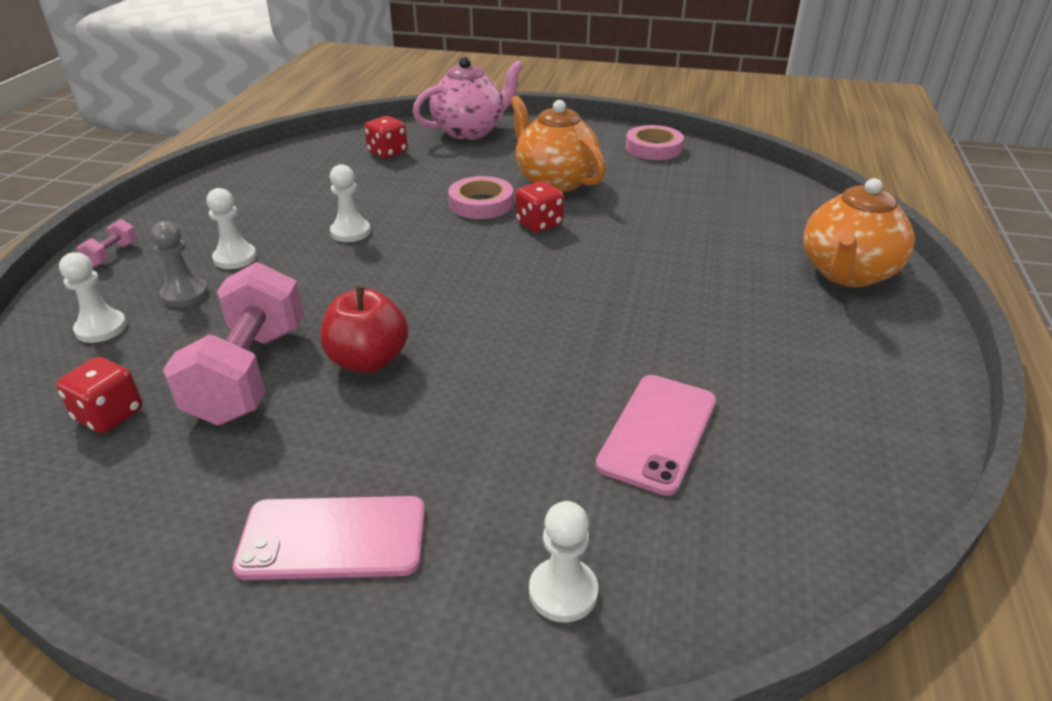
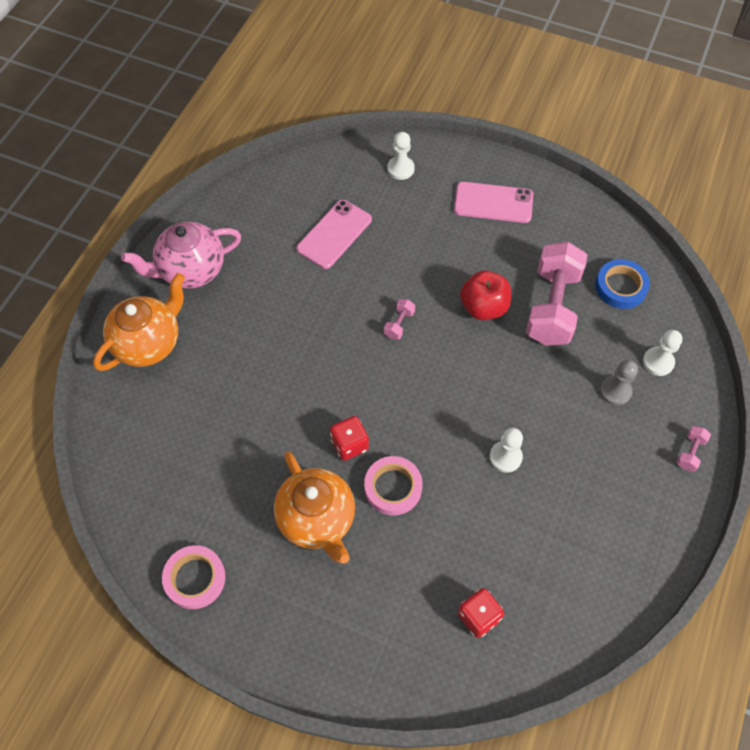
camera: 170 degrees left, 25 degrees up
(109, 415) = (620, 287): red dice -> blue tape
(235, 258) = (591, 432): white pawn -> none
(470, 131) = (383, 663): pink teapot -> pink teapot (191, 270)
(503, 327) = (399, 324): none -> pink dumbbell

